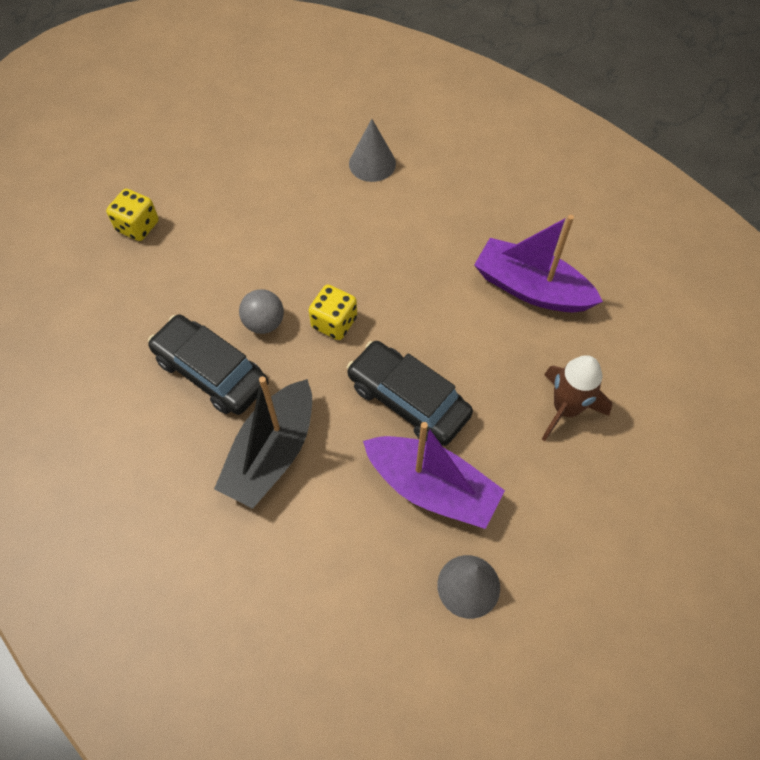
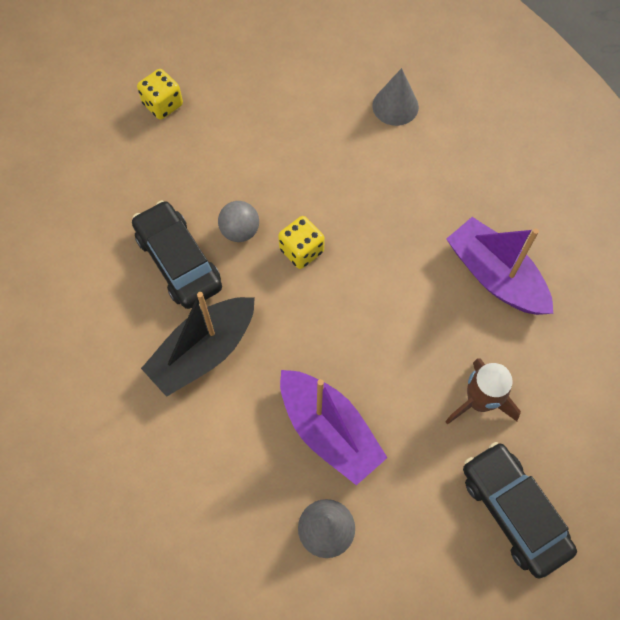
camera: 20 degrees right, 5 degrees up
(408, 400) = (339, 344): black car -> black car (513, 511)

